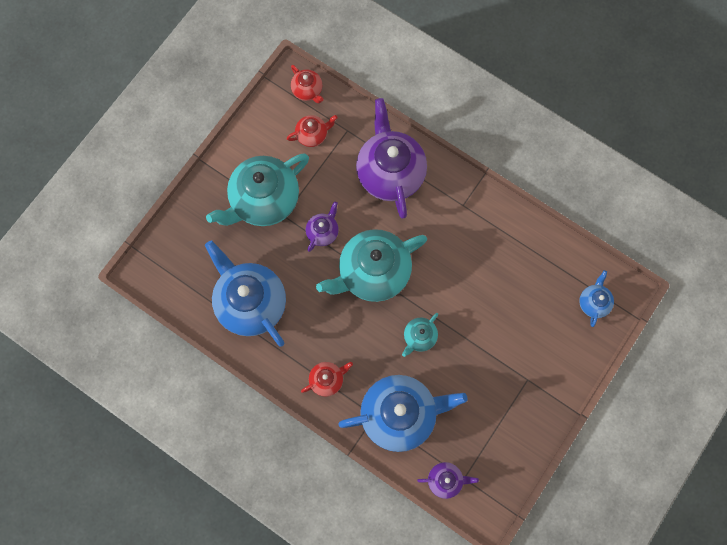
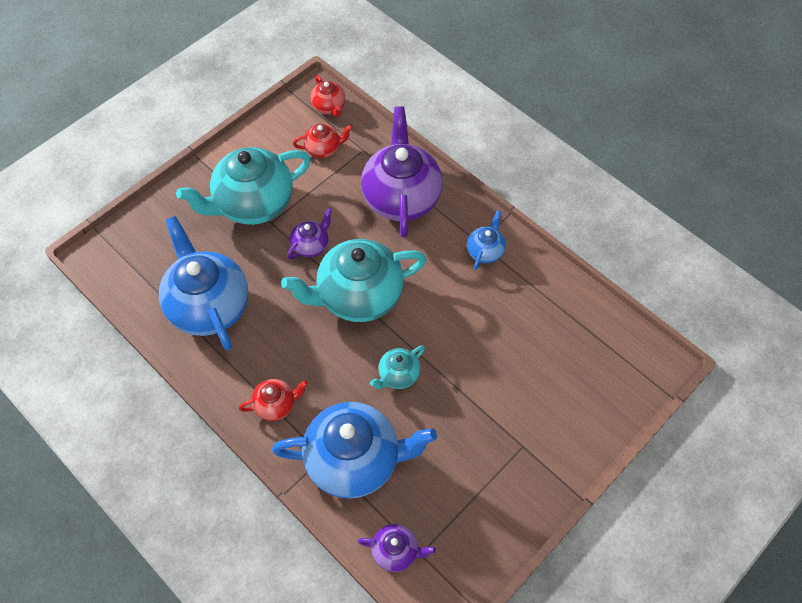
camera: 10 degrees right, 15 degrees down
(593, 302) = (618, 370): blue teapot -> blue teapot (485, 251)

